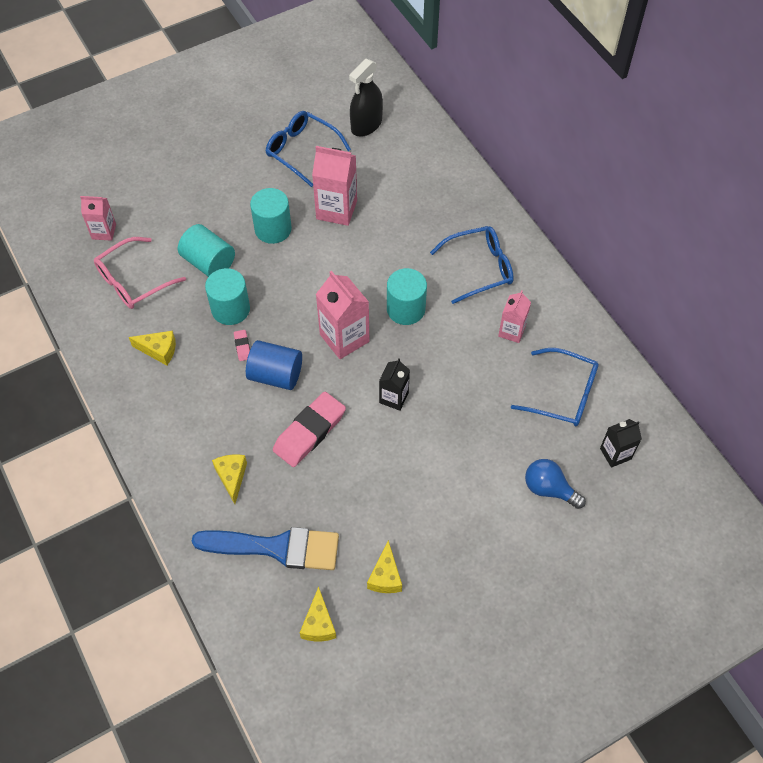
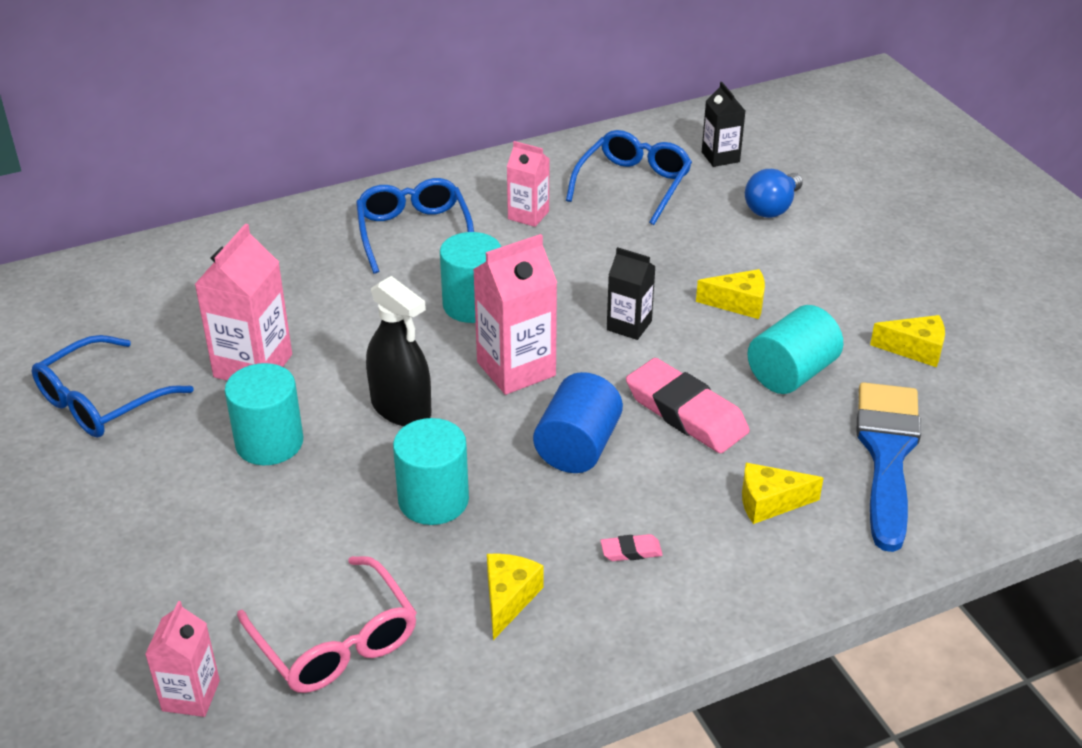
camera: 85 degrees left, 20 degrees down
(209, 262) = (320, 528): turquoise cylinder -> turquoise cylinder (791, 373)
(242, 346) = (515, 486): pink eraser -> pink eraser (631, 551)
(318, 624) = (998, 415): yellow cheese -> yellow cheese (738, 303)
(366, 125) = (78, 324): black spray bottle -> black spray bottle (401, 408)

